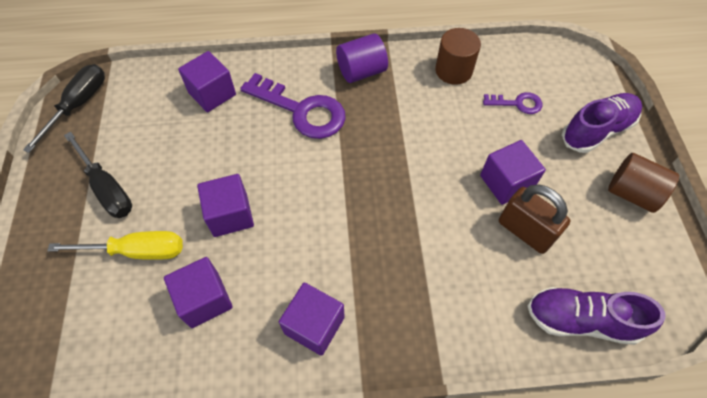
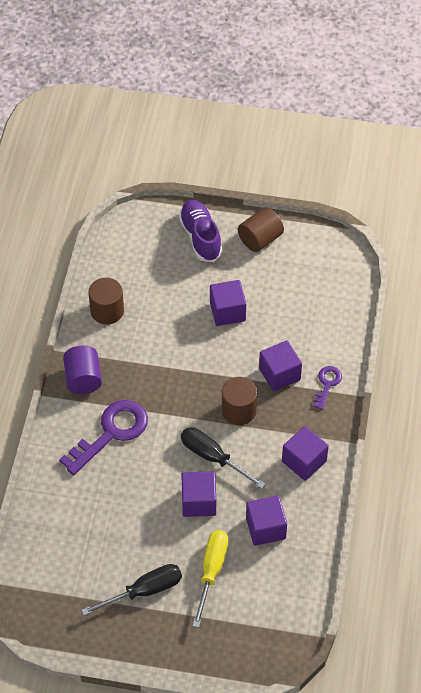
camera: 75 degrees left, 5 degrees down
(79, 105) = (41, 612): black screwdriver -> black screwdriver (212, 457)
(212, 93) = (67, 500): purple cube -> purple cube (279, 374)
(369, 228) = (239, 410): none -> brown cylinder
(517, 103) = (157, 278): purple key -> purple key (327, 384)
(525, 231) = (270, 314): brown padlock -> none
(581, 320) = (342, 306): purple shoe -> none

